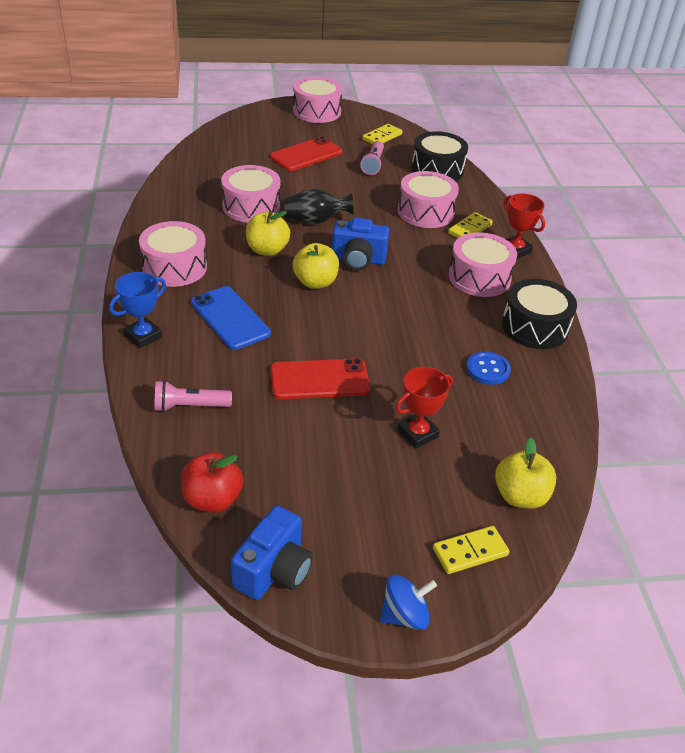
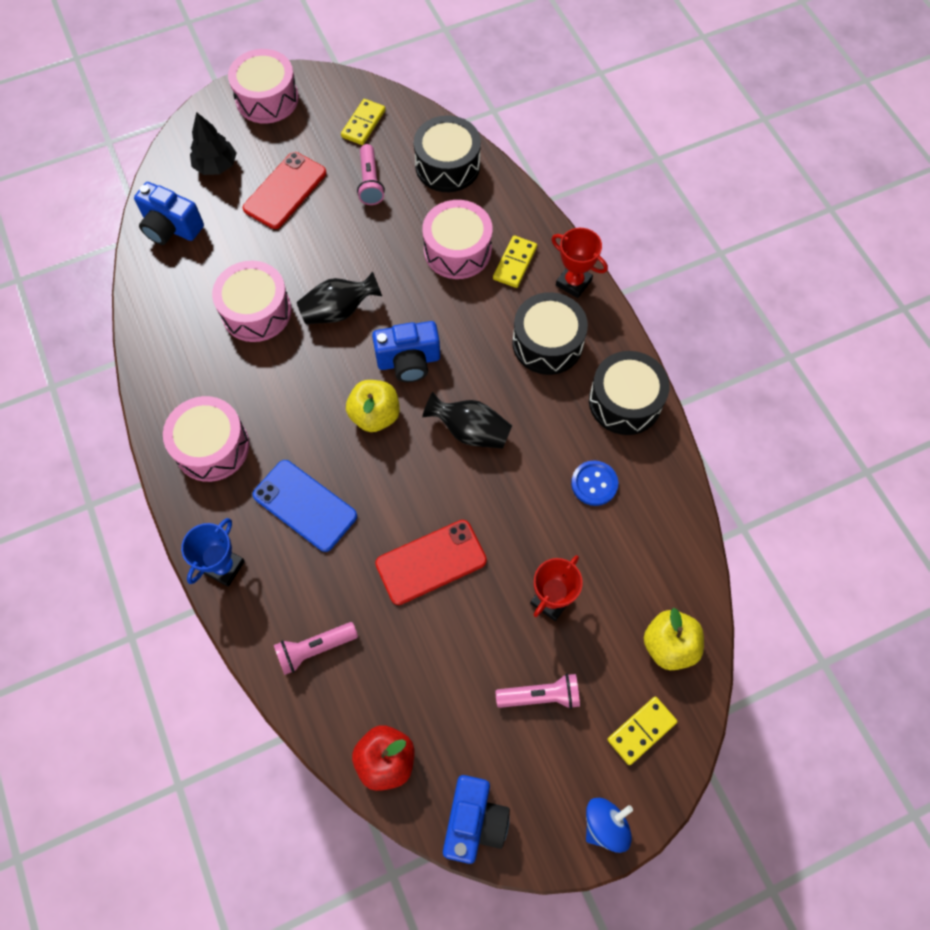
camera: 15 degrees left, 25 degrees up
(212, 153) = (171, 227): none -> blue camera
(262, 133) = (216, 165): none -> black tree
(267, 250) = (303, 381): yellow apple -> none
(380, 497) = (540, 696): none -> pink flashlight
(391, 310) = (470, 431): none -> black vase
(479, 277) = (547, 343): pink drum -> black drum

